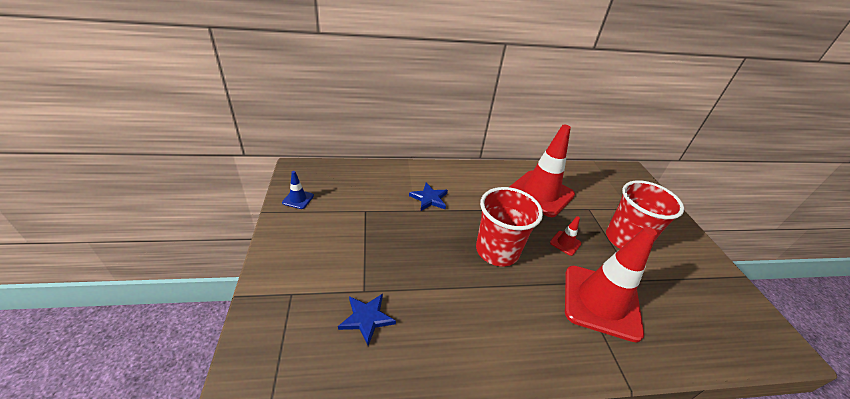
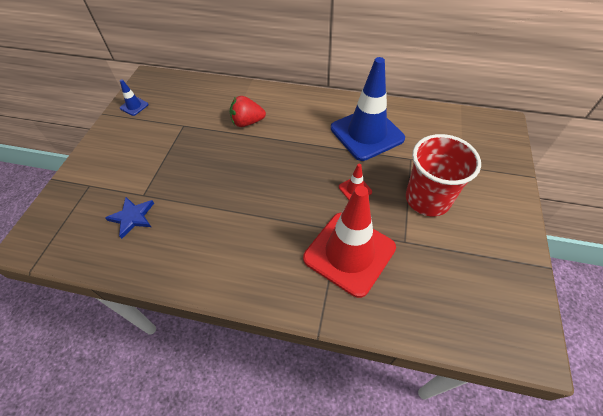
camera: 25 degrees right, 15 degrees up
(429, 198) = (247, 122): blue star -> red strawberry
(497, 251) = (279, 184): red cup -> none
(540, 193) = (366, 133): red traffic cone -> blue traffic cone

